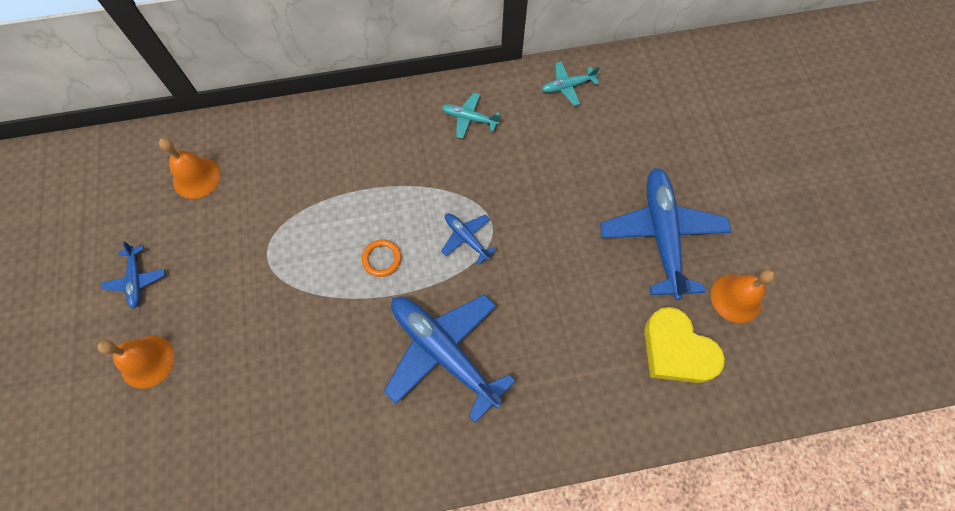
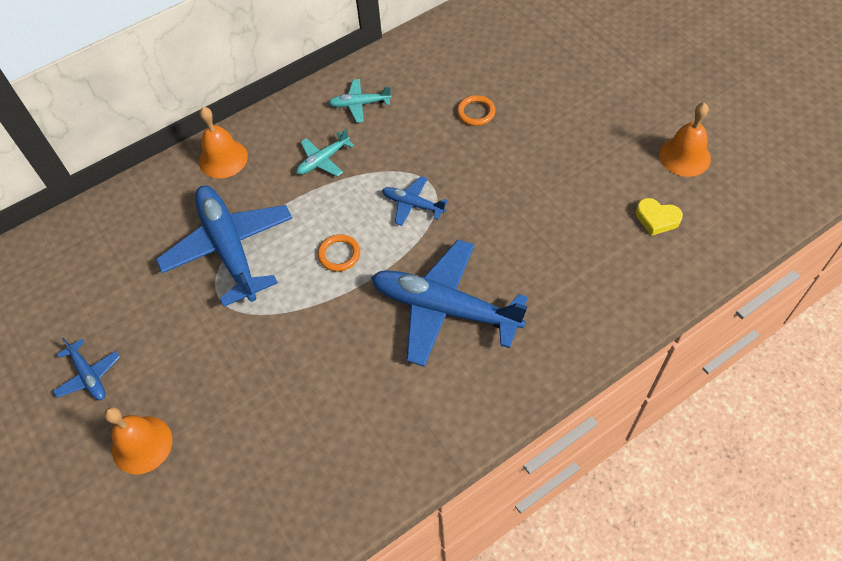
camera: 20 degrees left, 10 degrees down
(196, 177) = (105, 258): orange bell -> orange bell (223, 158)
(566, 170) = (476, 112): none -> orange ring
(567, 86) = (439, 44): turquoise plane -> turquoise plane (323, 160)
(661, 235) = (591, 132): blue plane -> blue plane (229, 248)
(676, 350) = (656, 219): yellow heart -> yellow heart, size x0.54

